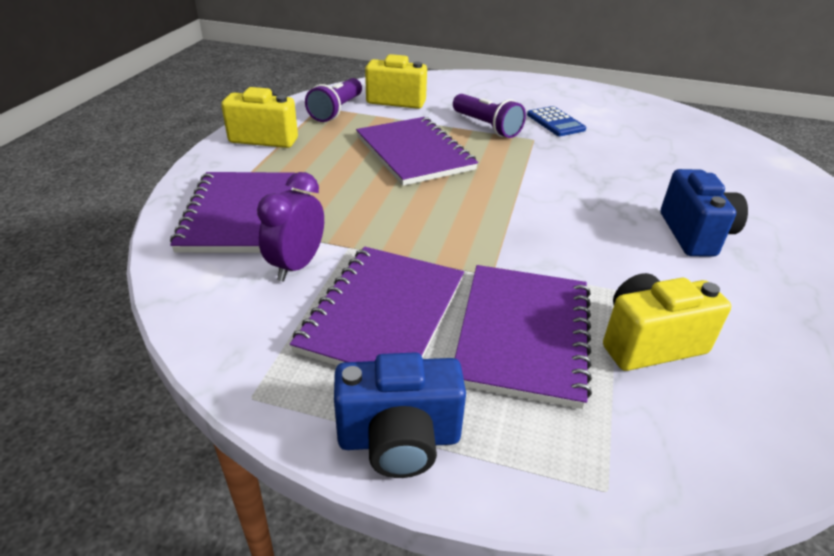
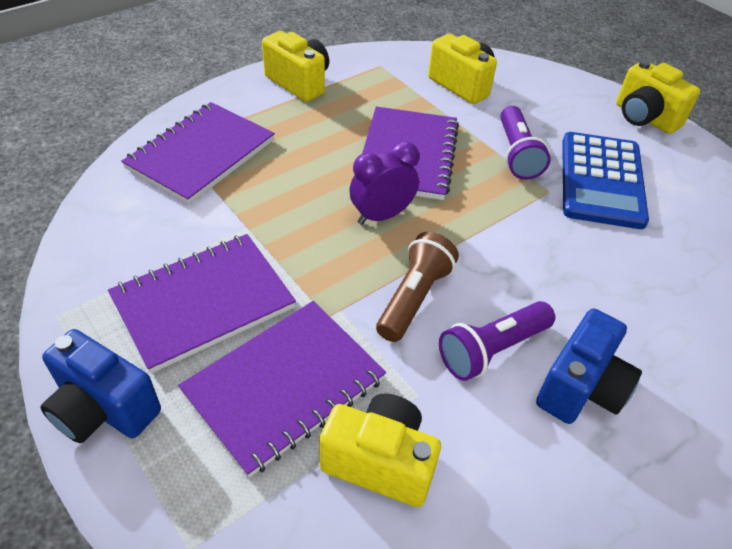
camera: 35 degrees right, 10 degrees up
(297, 265) = (191, 223): purple clock -> purple clock (381, 215)
(336, 111) = (391, 76): purple flashlight -> purple flashlight (491, 350)
(534, 82) = (644, 118): none -> yellow camera
(535, 234) = (414, 297): none -> brown flashlight
(555, 122) = (602, 180): blue calculator -> blue calculator, size x1.84

